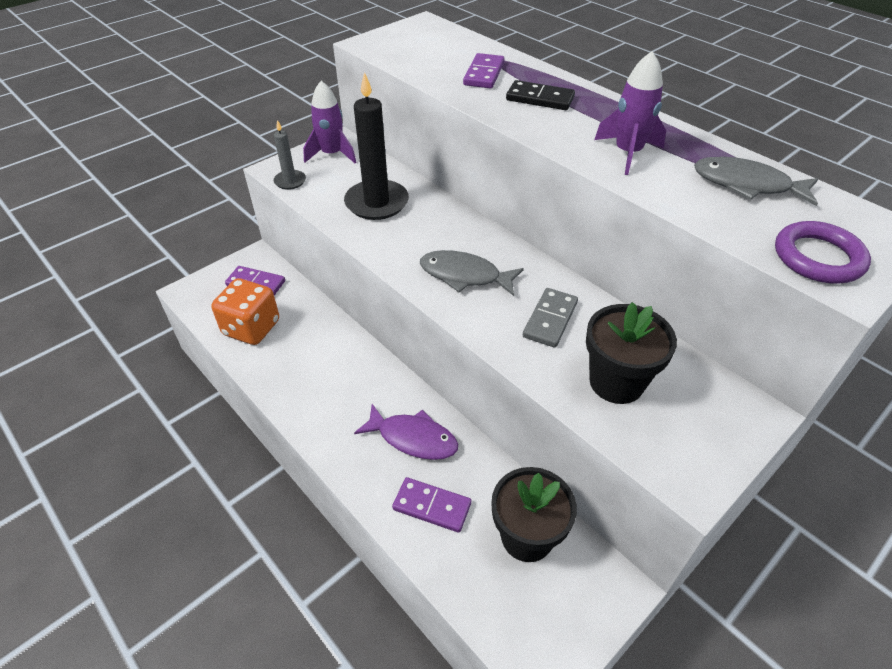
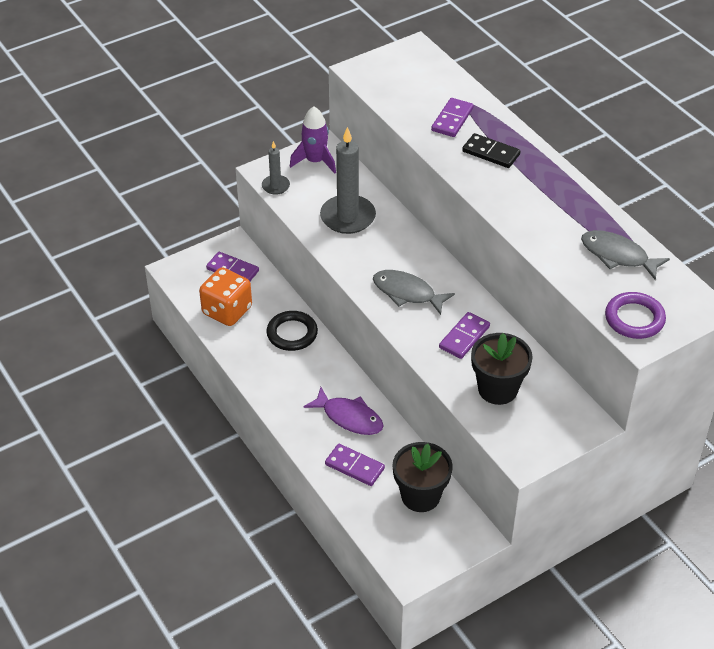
camera: 10 degrees right, 0 degrees up
(329, 344) = (292, 333): none -> black ring
(377, 203) = (348, 217): black candle -> grey candle
(550, 319) = (464, 337): grey domino -> purple domino
(627, 153) = (540, 216): purple rocket -> none

